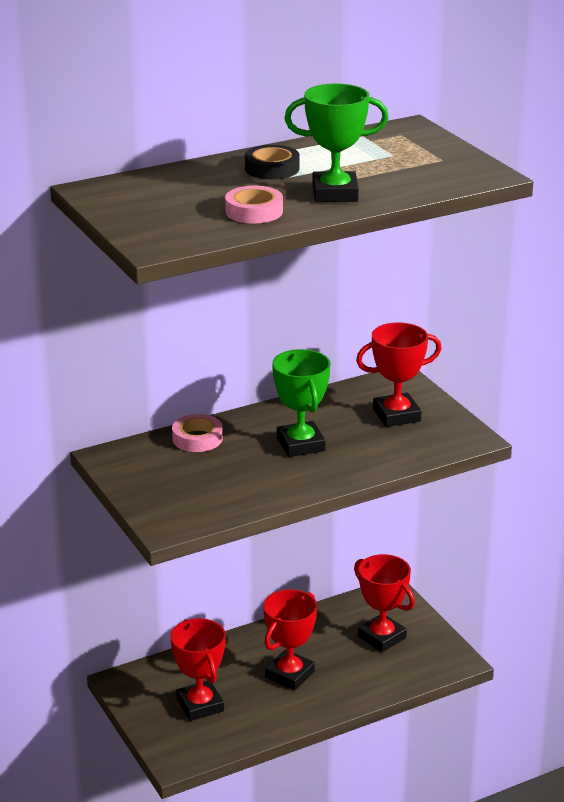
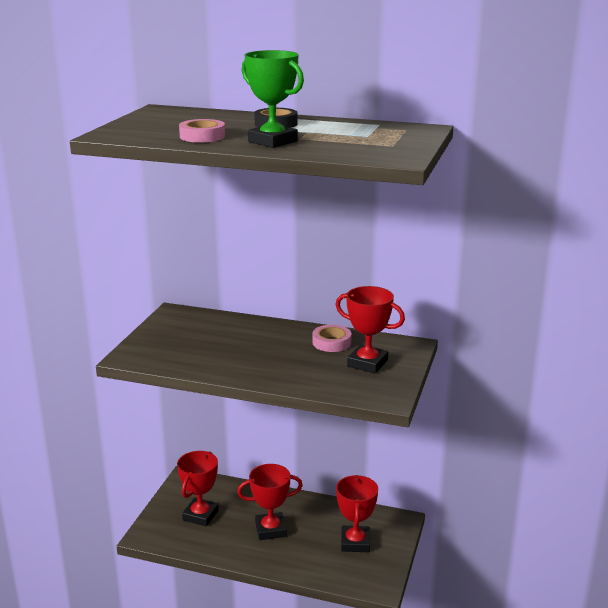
camera: 45 degrees right, 5 degrees down
(197, 438) = (232, 324): pink tape -> pink tape (331, 342)
(300, 444) = (279, 352): green trophy -> none

